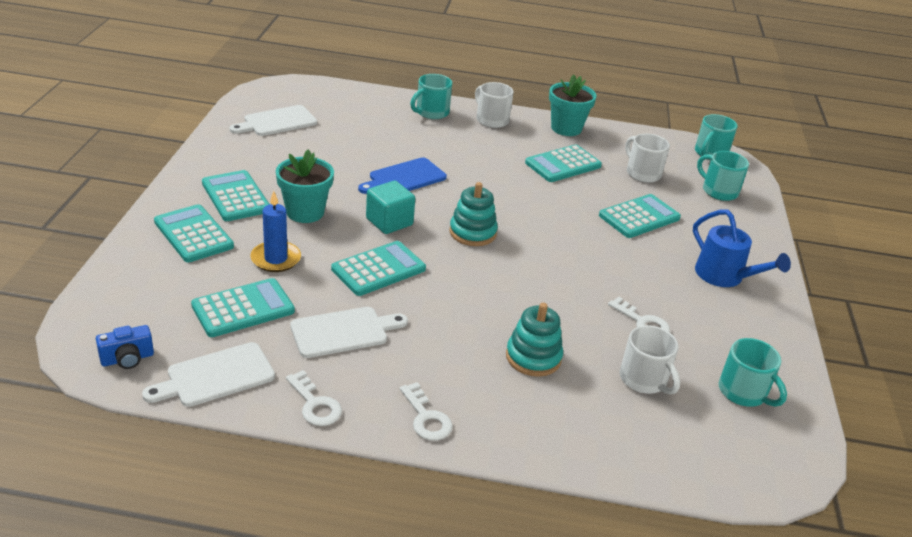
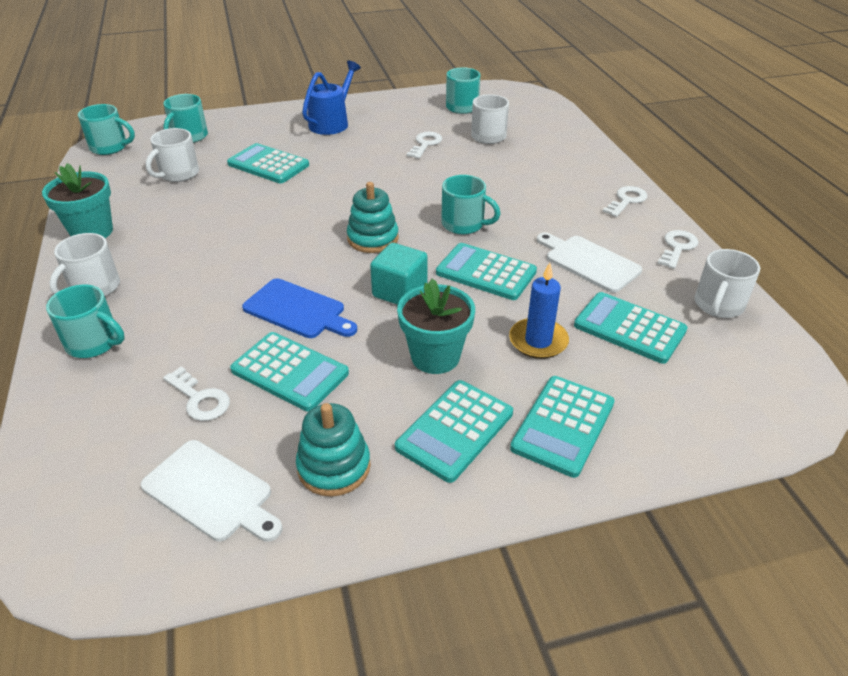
camera: 110 degrees left, 5 degrees up
(127, 359) = (770, 365): blue camera -> none
(215, 376) = (718, 305): white cutting board -> white mug
(349, 131) = (200, 399): none -> white key
(460, 286) = (464, 224): none -> turquoise mug
(533, 357) = (515, 176): turquoise stacking toy -> turquoise stacking toy (334, 467)
(563, 164) = (189, 218): turquoise calculator -> turquoise calculator (289, 372)

